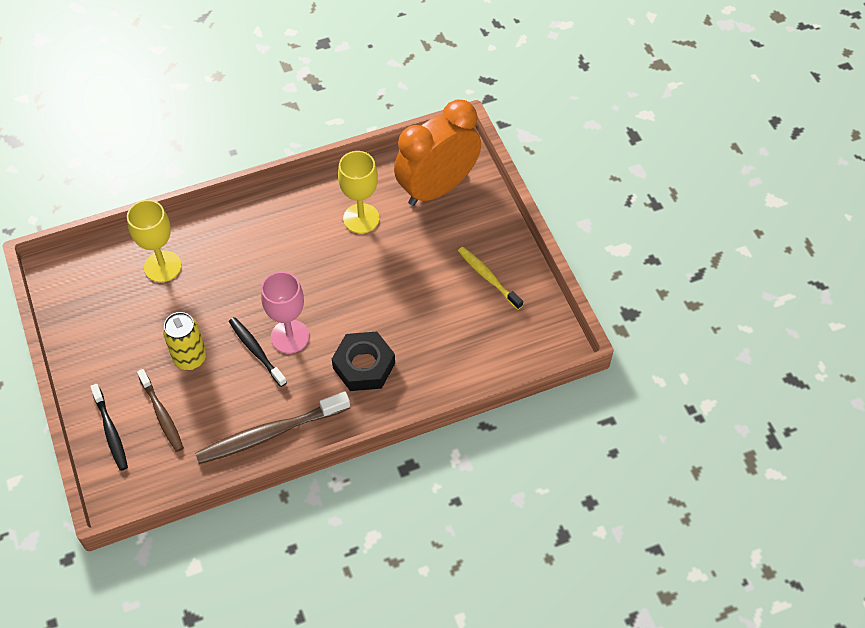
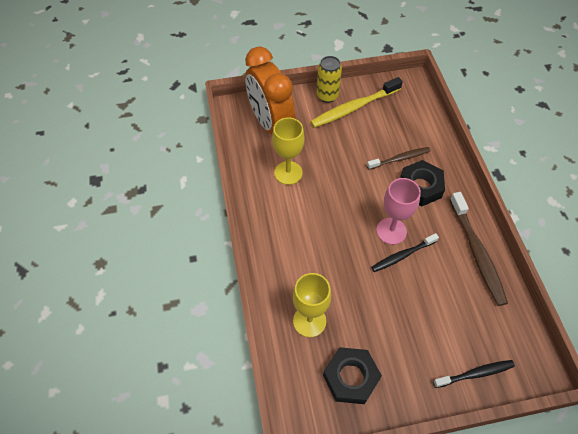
camera: 80 degrees left, 0 degrees up
(101, 311) = (350, 378): none -> black nut
(162, 415) = (459, 330): brown toothbrush -> brown toothbrush (400, 159)
(190, 358) = (406, 305): yellow can -> yellow can (327, 96)
(488, 277) = (353, 108): yellow toothbrush -> yellow toothbrush, size x1.63

